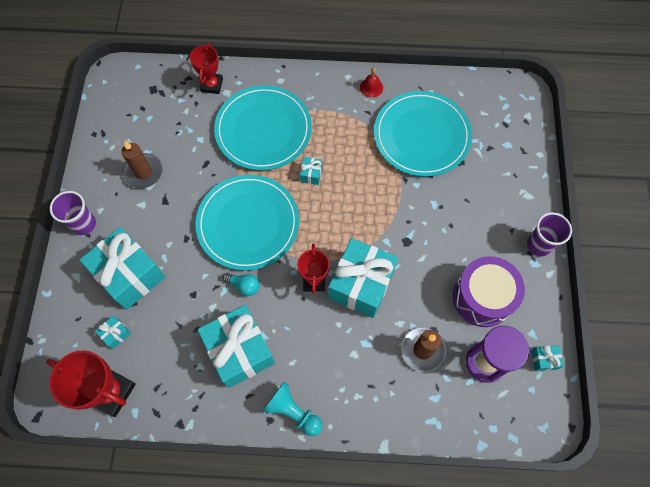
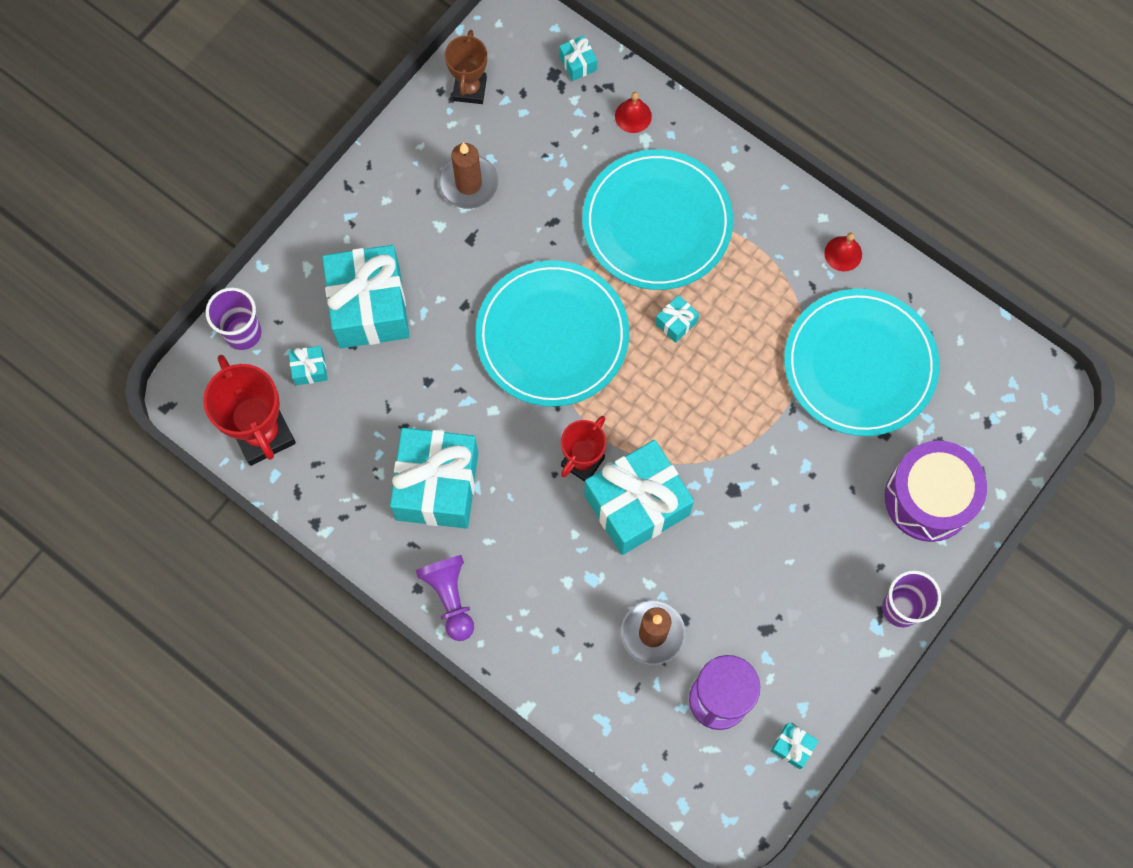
camera: 35 degrees right, 5 degrees up
(84, 224) = (355, 206): purple cup -> purple cup (243, 333)
(110, 123) = (470, 89): none -> brown trophy
(163, 76) = (578, 63): none -> turquoise gift
(212, 85) = (633, 116): red trophy -> red bell
(244, 286) = (494, 411): turquoise light bulb -> none
(293, 411) = (450, 597): turquoise pawn -> purple pawn
(482, 297) = (775, 622): purple drum -> purple drum (928, 498)

